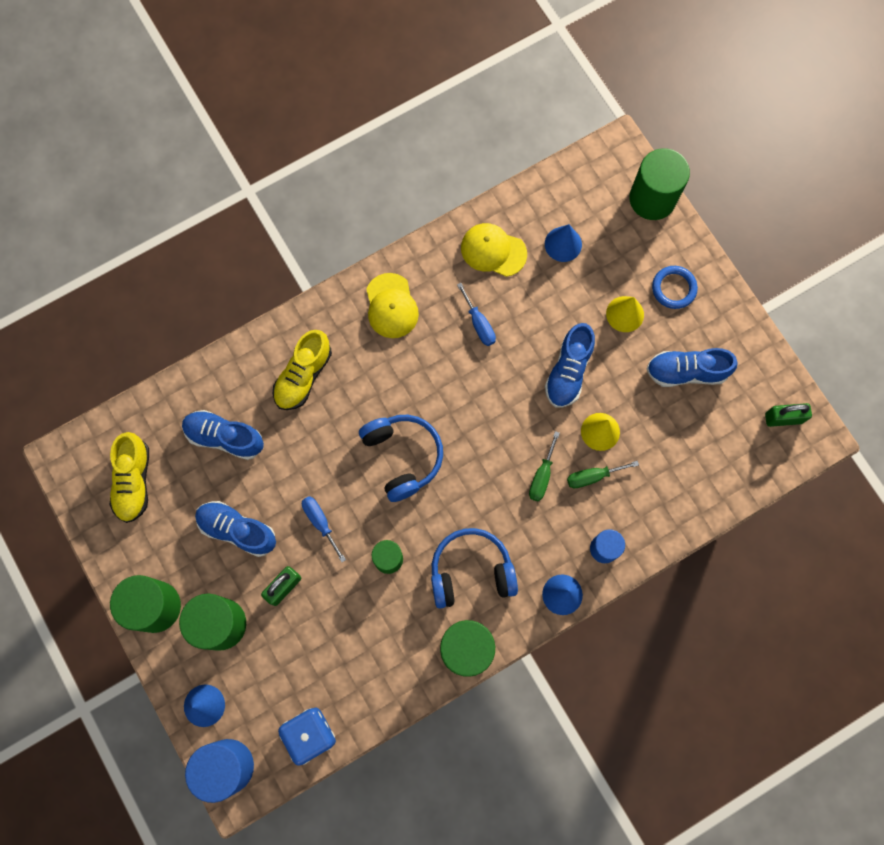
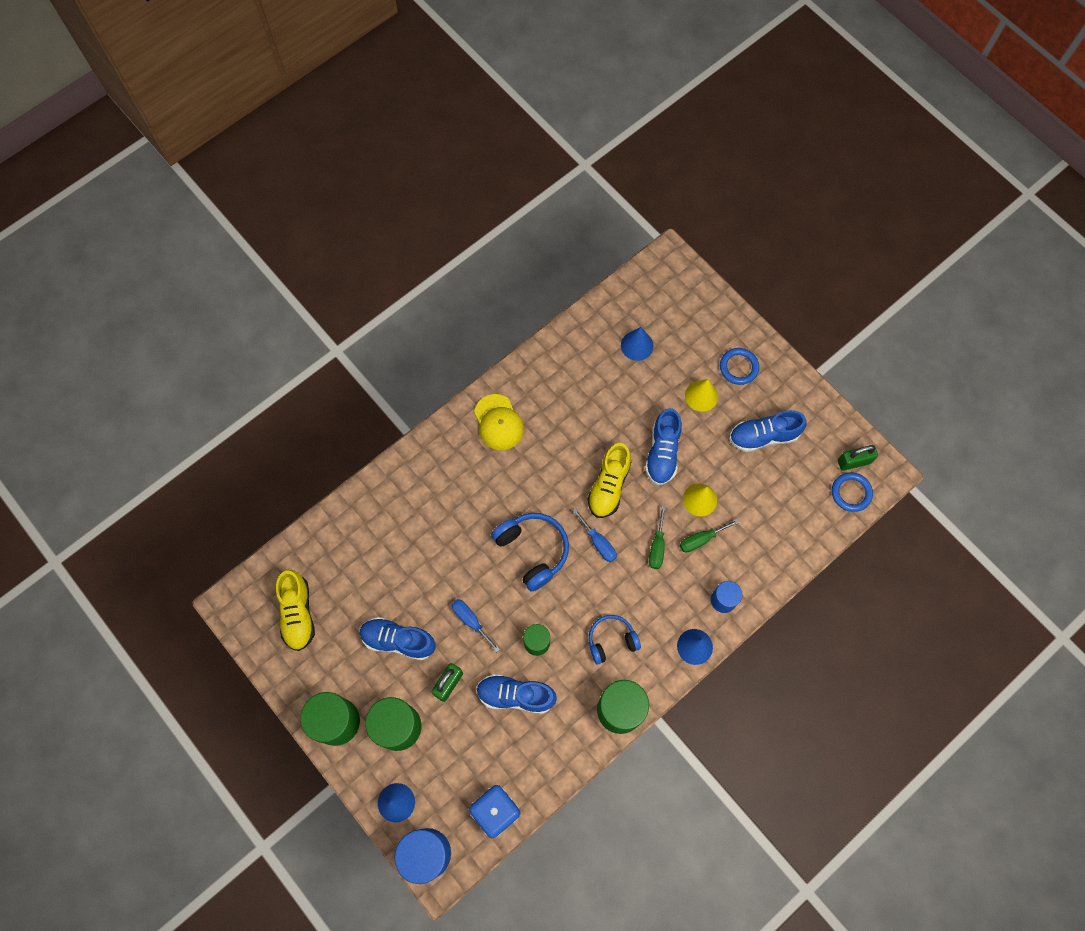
camera: 10 degrees left, 5 degrees down
(224, 437) = (372, 561): blue shoe -> blue shoe (515, 695)
(303, 376) = (432, 495): yellow shoe -> yellow shoe (609, 486)
(471, 571) = (611, 640): blue headphones -> blue headphones, size x0.66
(479, 324) = (577, 425): blue screwdriver -> blue screwdriver (598, 542)
(493, 251) = (578, 361): yellow cap -> none
(652, 199) = (705, 295): green cylinder -> none
(773, 453) = (851, 493): none -> blue ring

